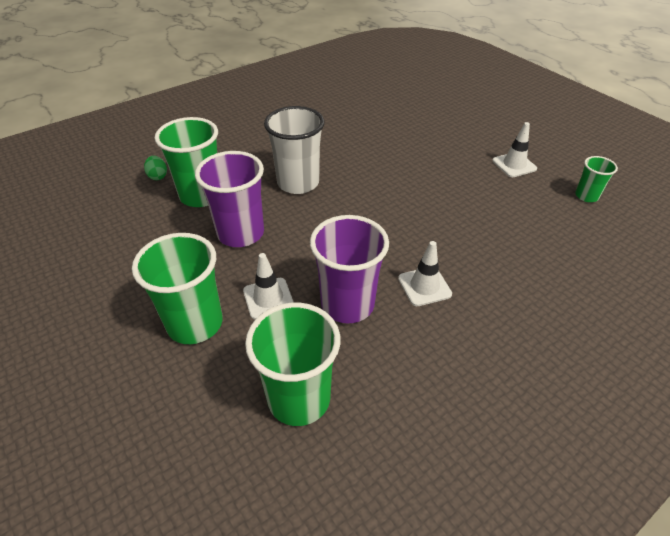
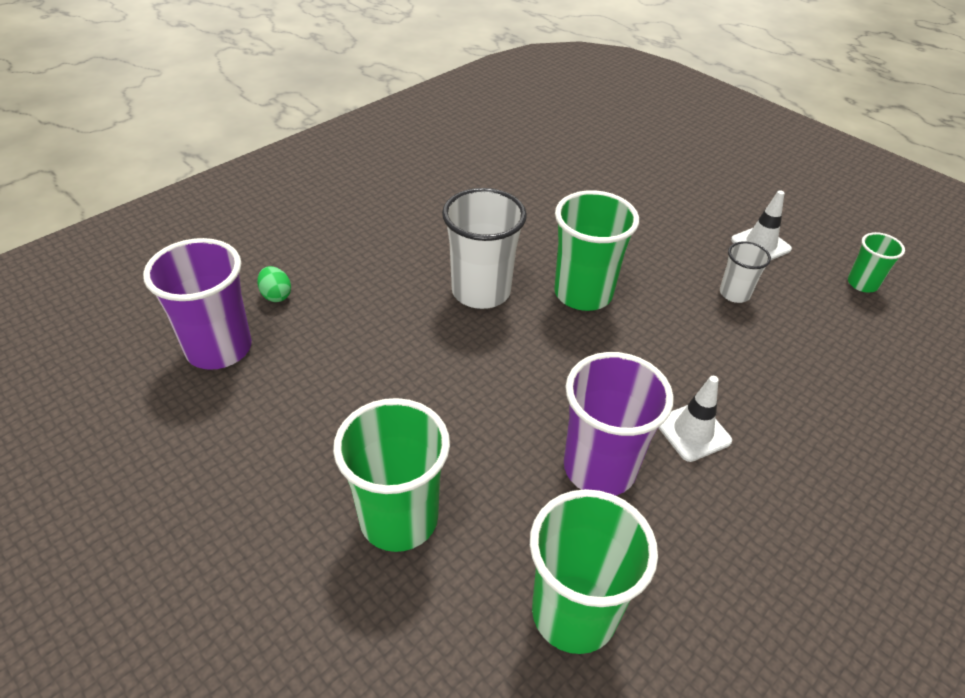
camera: 10 degrees left, 0 degrees up
(201, 195) = (349, 321): green cup -> green cup (583, 293)
(240, 233) = (423, 375): purple cup -> purple cup (219, 348)
(268, 298) = (490, 470): white traffic cone -> none
(484, 196) = (734, 294): none -> white cup

